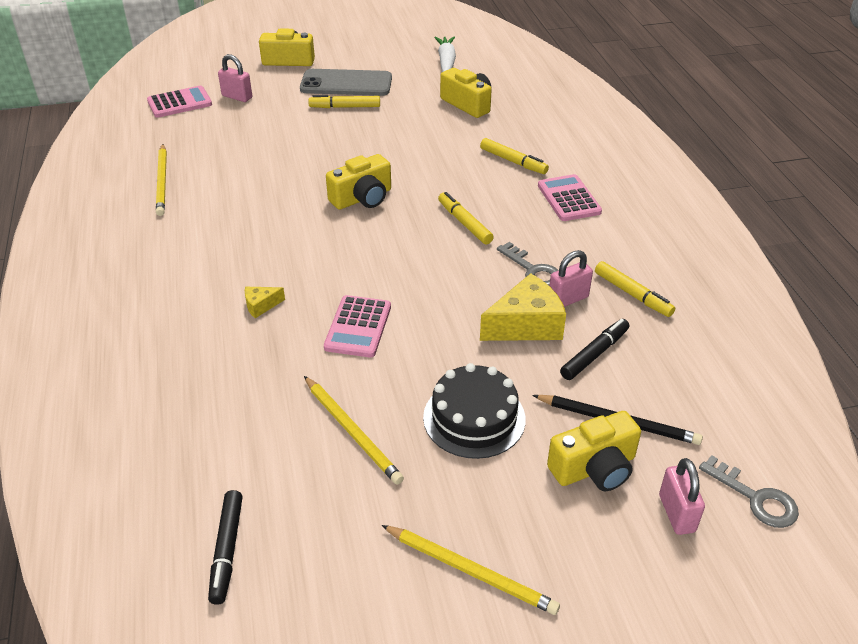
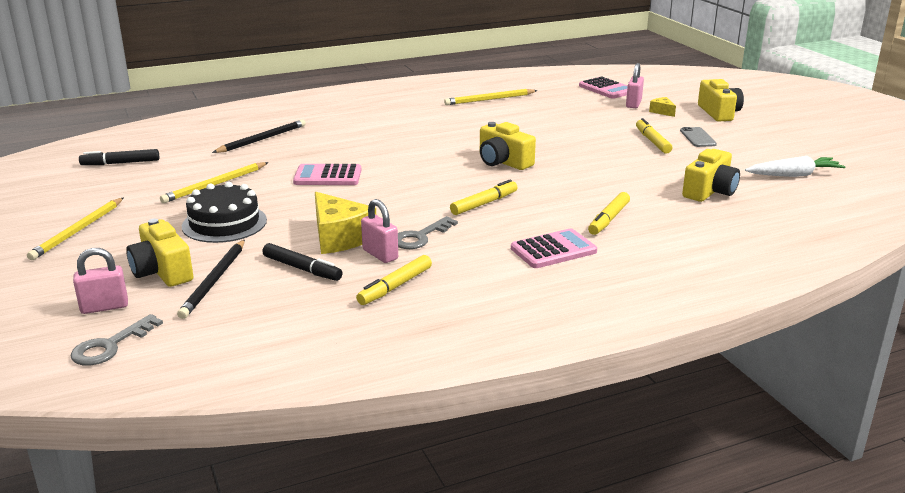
camera: 80 degrees right, 15 degrees down
(200, 386) = (262, 139): none -> black pencil
(261, 305) = (348, 145): yellow cheese -> yellow cheese (662, 111)
(346, 84) = (697, 137): grey phone -> grey phone, size x0.51

